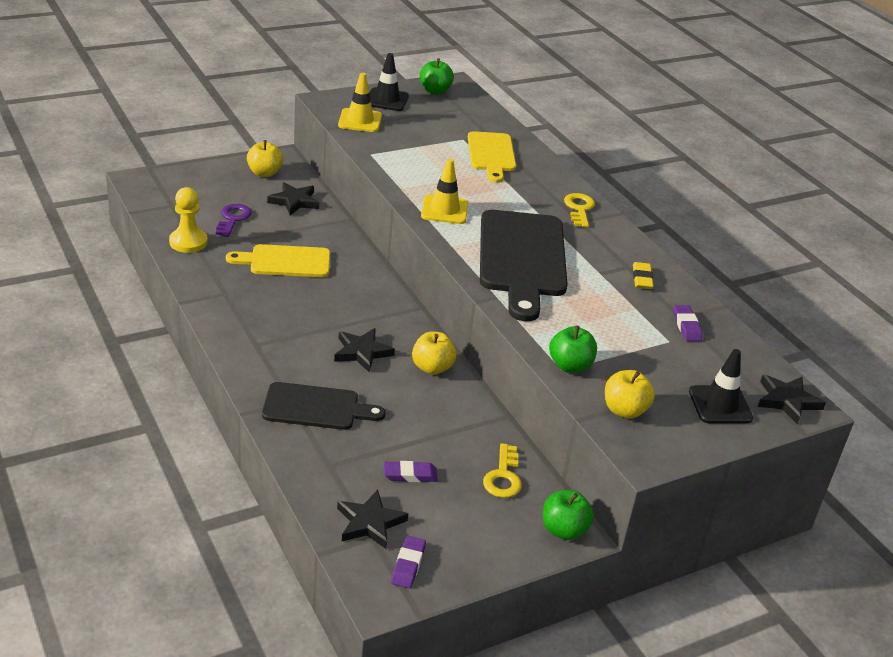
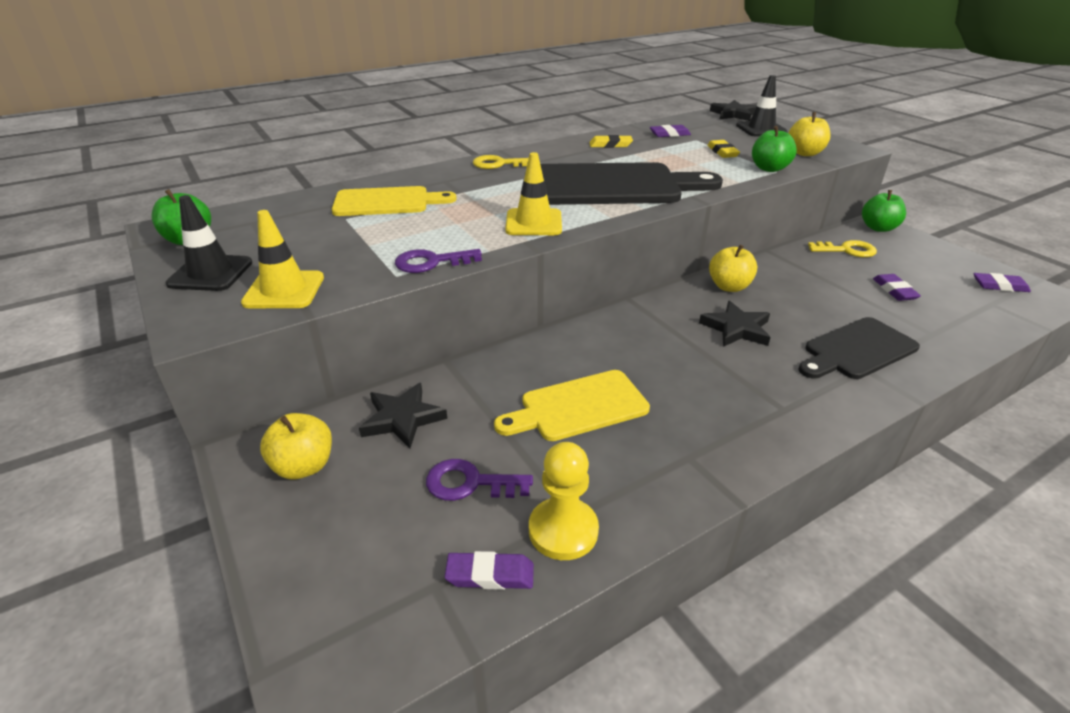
camera: 90 degrees left, 0 degrees up
(171, 219) = (490, 575): none -> purple eraser
(285, 261) = (578, 407): yellow cutting board -> yellow cutting board turned 75 degrees clockwise
(316, 407) = (857, 350): black cutting board -> black cutting board turned 120 degrees counterclockwise
(370, 523) = (977, 306): black star -> none
(386, 166) = (431, 262): none -> purple key
(624, 348) = (722, 152): none -> yellow eraser

